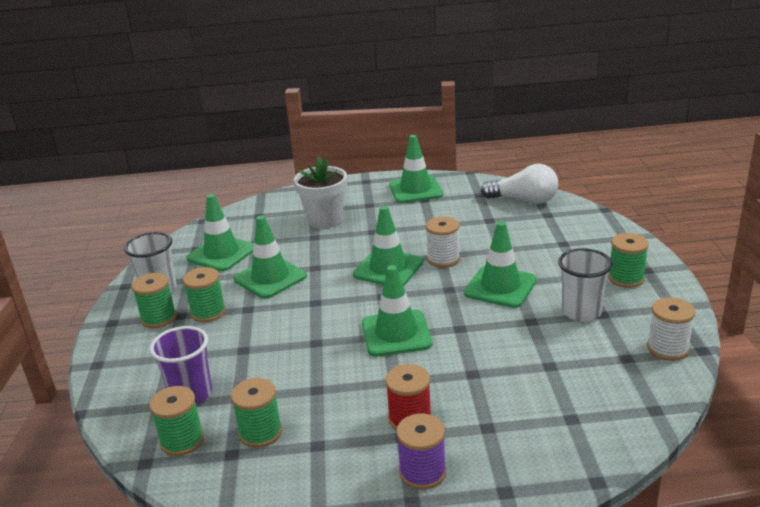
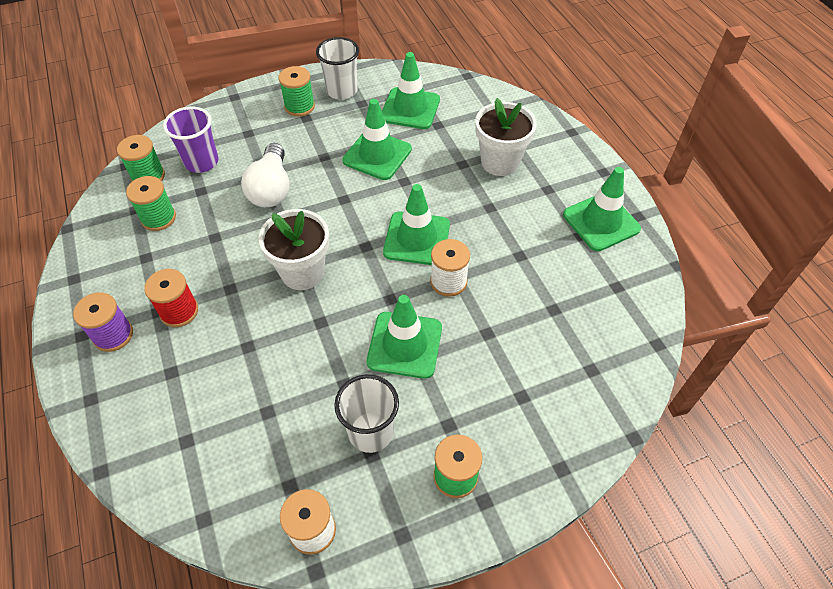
camera: 70 degrees right, 25 degrees up
(208, 312) = (313, 133): green spool -> none
(396, 334) = (302, 272): green traffic cone -> white flower pot
(524, 200) = (620, 338): white light bulb -> white light bulb (271, 189)

